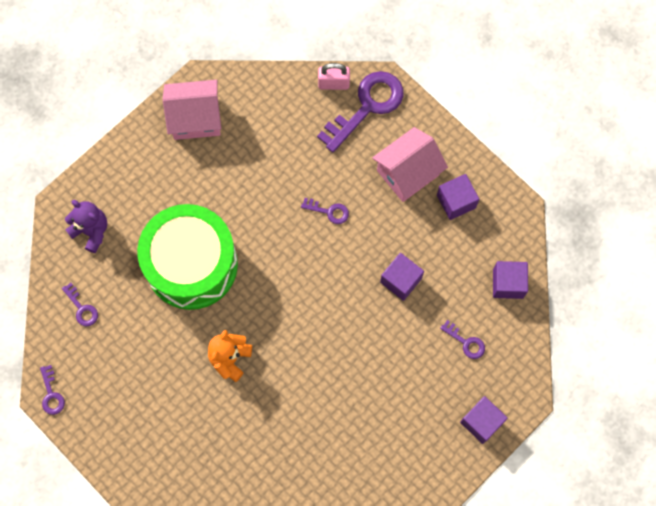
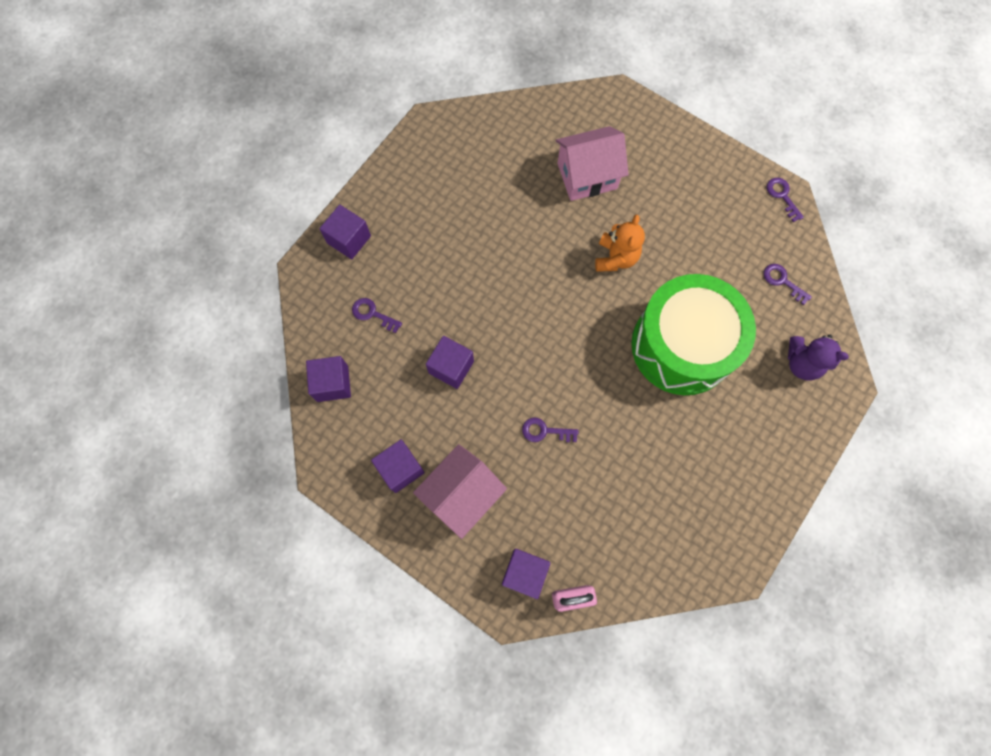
camera: 170 degrees right, 0 degrees up
(195, 118) = (728, 519): pink house -> pink house (587, 176)
(367, 106) = (524, 573): purple key -> purple cube

